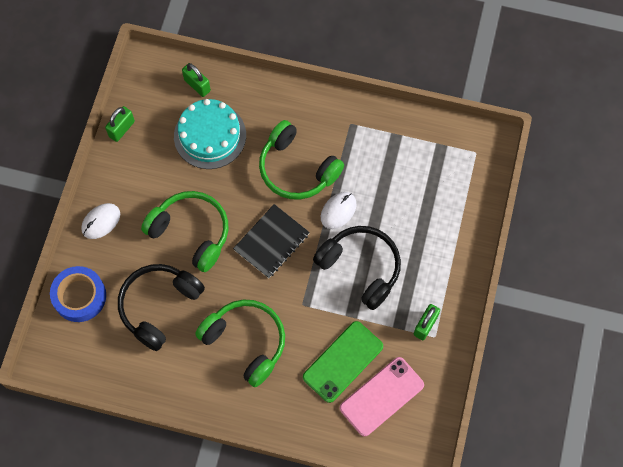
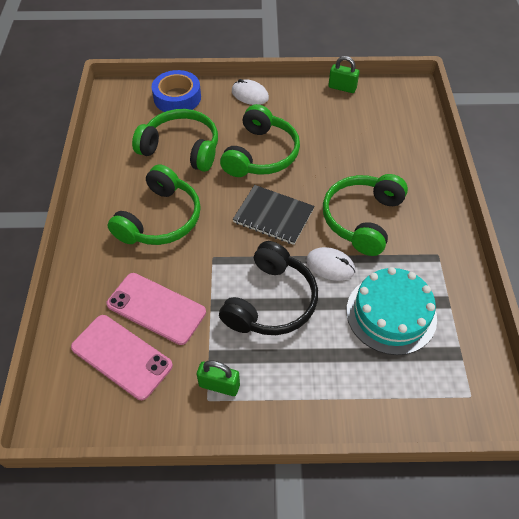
camera: 75 degrees right, 15 degrees down
(159, 306) = (181, 149): black headphones -> green headphones
(197, 85) = (411, 125): green padlock -> none
(210, 135) = (365, 145): turquoise cake -> turquoise cake (391, 314)
(343, 361) = (156, 308): green phone -> pink phone

